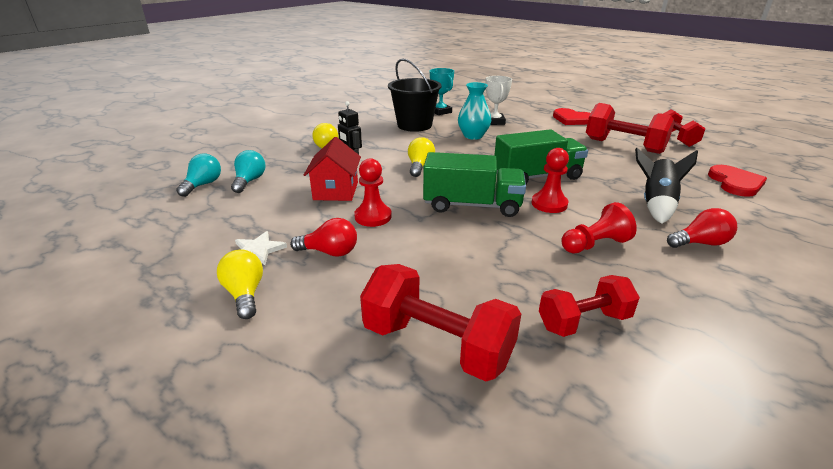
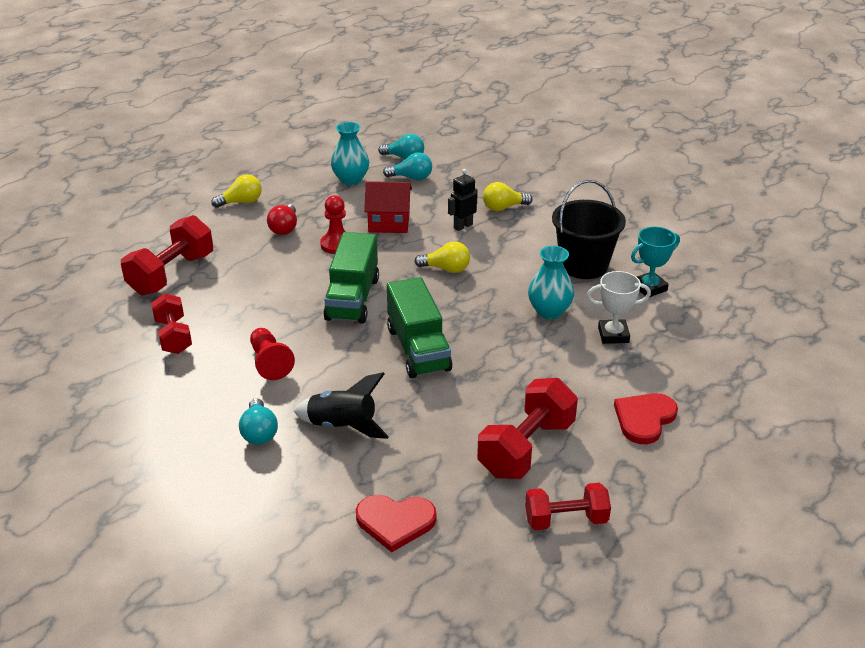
camera: 90 degrees right, 5 degrees up
(232, 213) = (351, 180): none -> turquoise vase
(258, 250) = (293, 199): white star -> none
(549, 204) = (351, 348): red pawn -> none
(700, 243) = (259, 432): red light bulb -> turquoise light bulb

